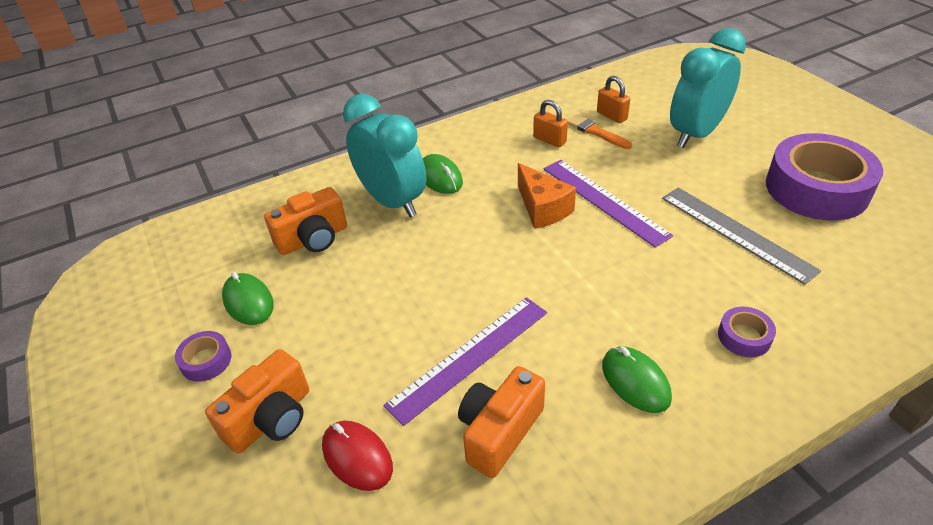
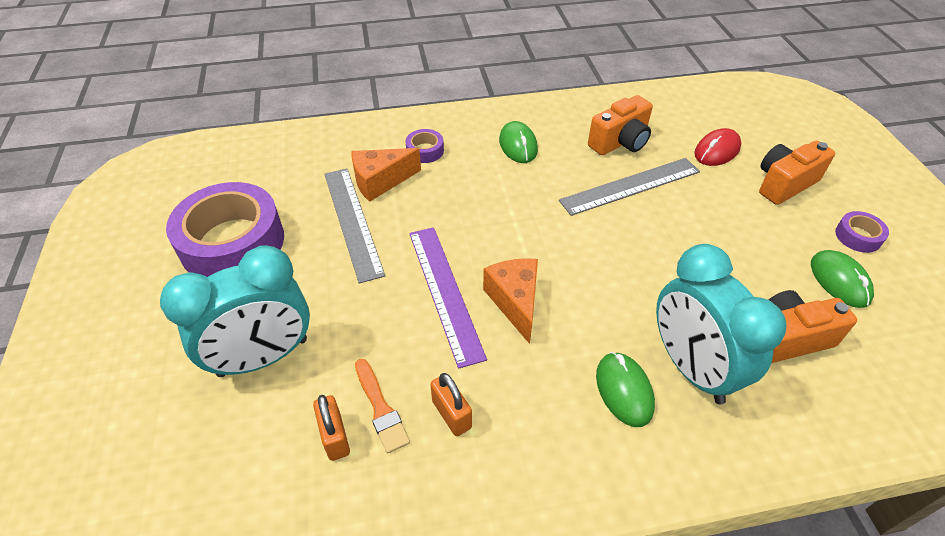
camera: 165 degrees left, 5 degrees up
(357, 457) = (716, 151): red mouse -> red mouse turned 75 degrees clockwise
(469, 357) = (630, 186): purple ruler -> grey ruler
(753, 281) = (380, 181): none -> orange cheese

